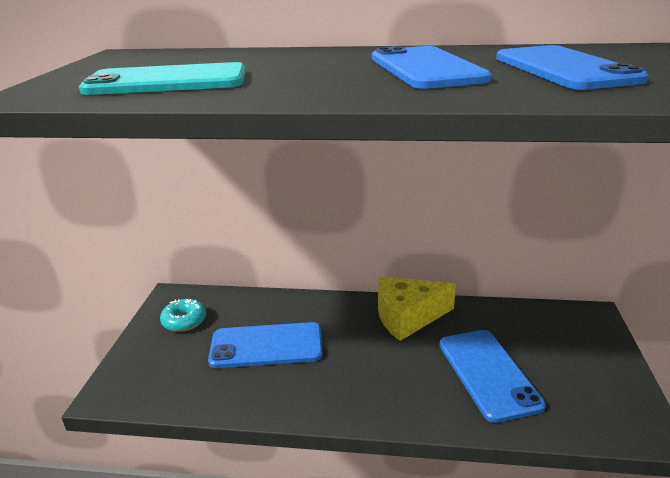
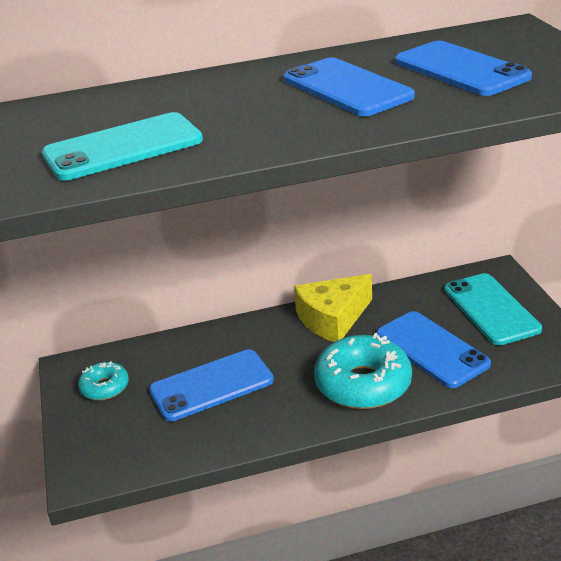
camera: 20 degrees left, 5 degrees up
(401, 388) = (363, 384): none -> turquoise donut
(570, 350) = (491, 309): none -> turquoise phone

